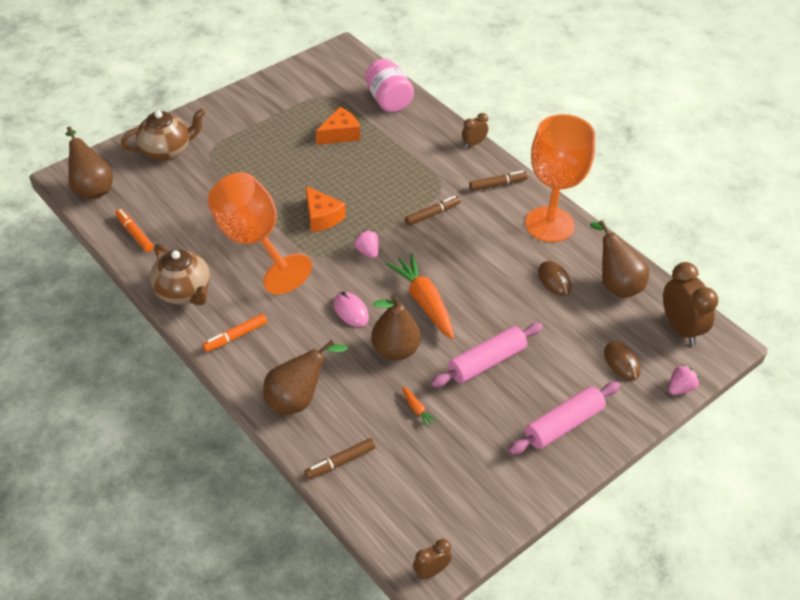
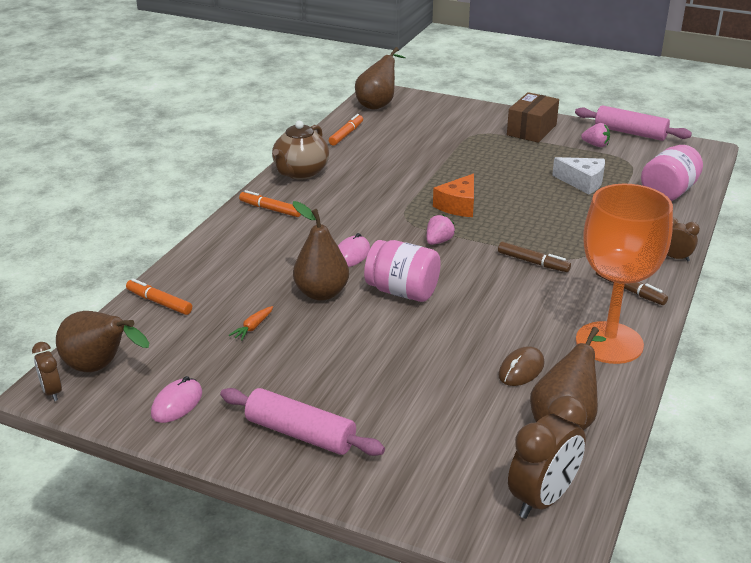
camera: 65 degrees right, 15 degrees down
(167, 151) = (456, 117): brown teapot -> none
(232, 119) = (531, 130): none -> brown box
(254, 242) = (390, 184): orange goblet -> none
(298, 399) = (220, 259): brown pear -> brown pear (101, 368)
(340, 134) = (582, 182): orange cheese -> white cheese
(340, 462) = (159, 302): brown marker -> orange marker
(424, 301) = (402, 291): orange carrot -> pink jar
(431, 571) = (52, 392): brown clock -> brown clock turned 150 degrees counterclockwise
(486, 362) = (351, 354): pink rolling pin -> pink rolling pin (630, 132)
(491, 488) = (177, 403): none -> pink mouse
(621, 362) = (435, 458): brown mouse -> none
(680, 388) = (434, 523): pink strawberry -> pink strawberry (595, 145)

